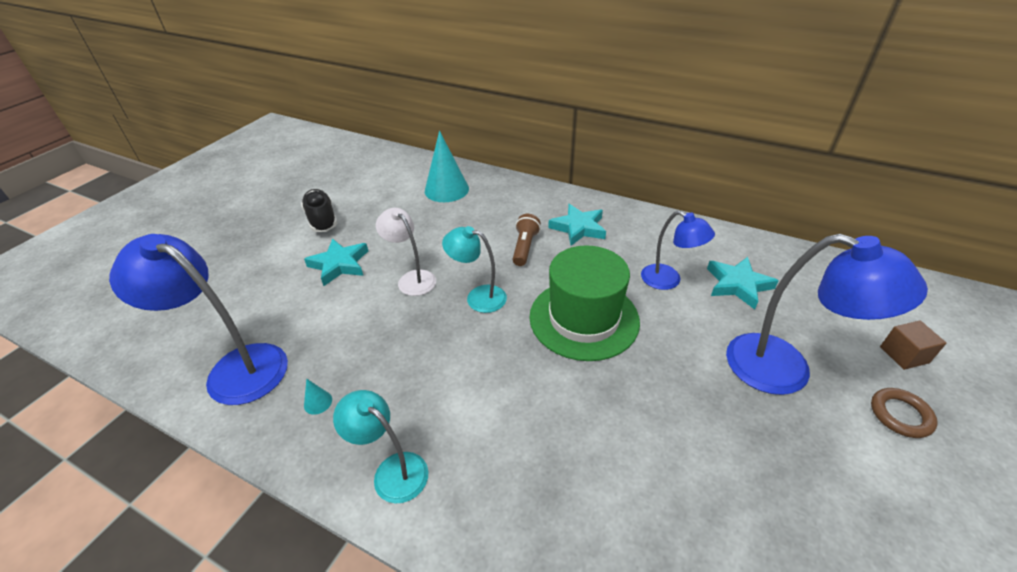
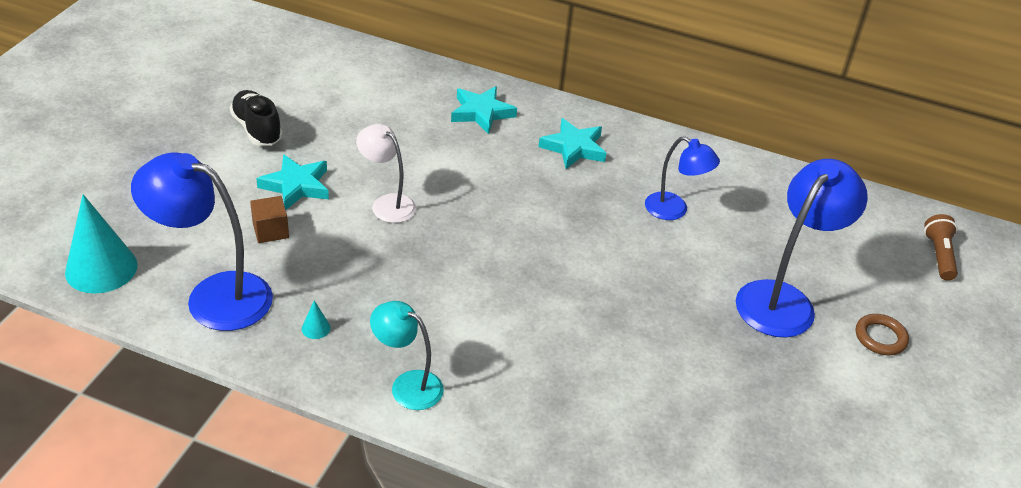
camera: 10 degrees left, 0 degrees up
(446, 189) = (407, 93): turquoise cone -> turquoise cone (101, 268)
(478, 297) = (466, 225): turquoise lamp -> none
(524, 247) = (512, 170): brown flashlight -> brown flashlight (938, 255)
(584, 318) = (584, 249): green hat -> none
(738, 285) = (747, 216): turquoise star -> turquoise star (481, 113)
(785, 370) = (783, 299): blue lamp -> blue lamp turned 75 degrees counterclockwise
(904, 355) = (897, 286): brown cube -> brown cube (270, 231)

